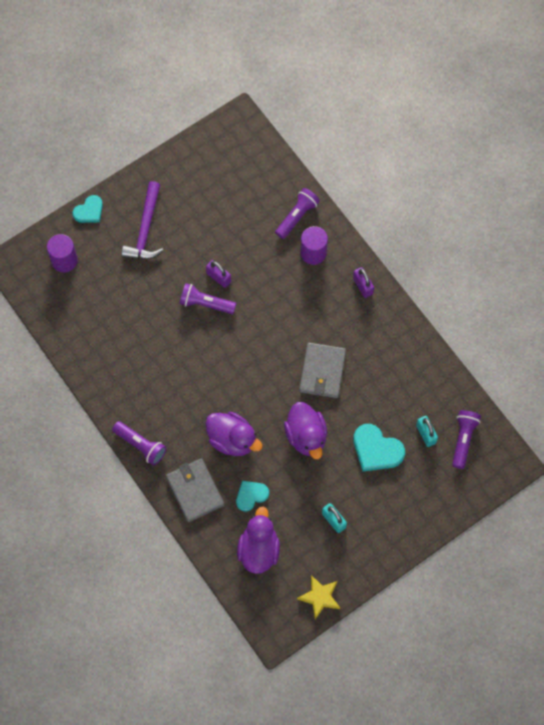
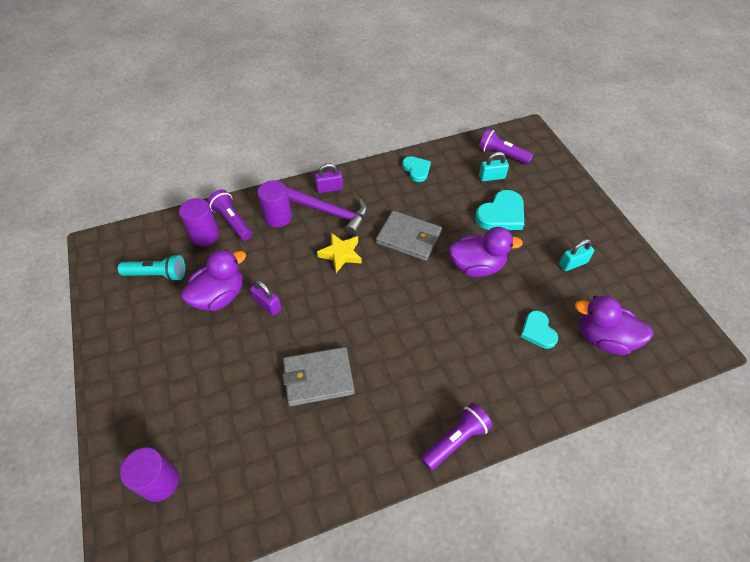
camera: 75 degrees left, 15 degrees down
(89, 211) = (108, 431): turquoise heart -> turquoise heart (416, 170)
(145, 229) = (170, 368): purple hammer -> purple hammer (330, 213)
(195, 491) = (525, 389): grey wallet -> grey wallet (318, 378)
(205, 304) = (293, 325): purple flashlight -> none
(218, 277) = (267, 304): purple padlock -> purple padlock turned 75 degrees clockwise
(224, 182) = (157, 274): none -> turquoise flashlight
(232, 440) = (467, 335): purple duck -> purple duck (219, 296)
(275, 200) = (205, 235): none -> purple cylinder
(320, 597) = (659, 294): yellow star -> yellow star (341, 254)

